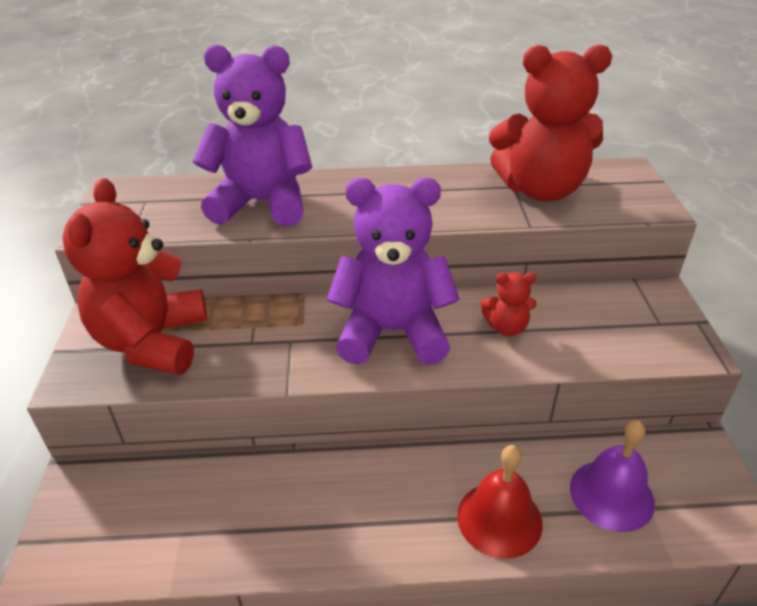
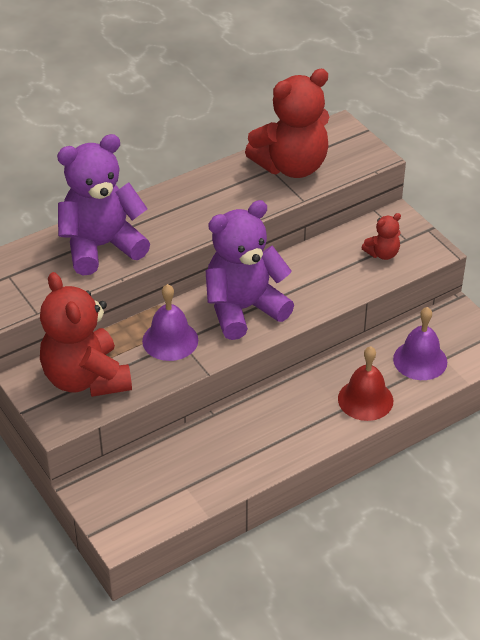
camera: 30 degrees left, 5 degrees up
(279, 335) = (170, 340): none -> purple bell
(506, 327) = (314, 278): red teddy bear -> red teddy bear (382, 254)

